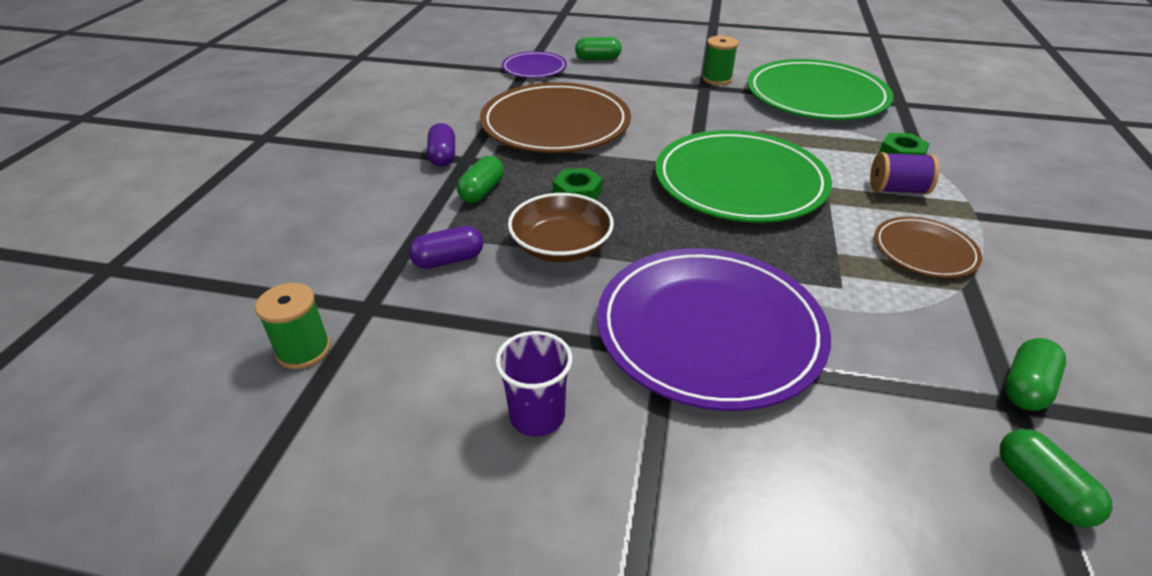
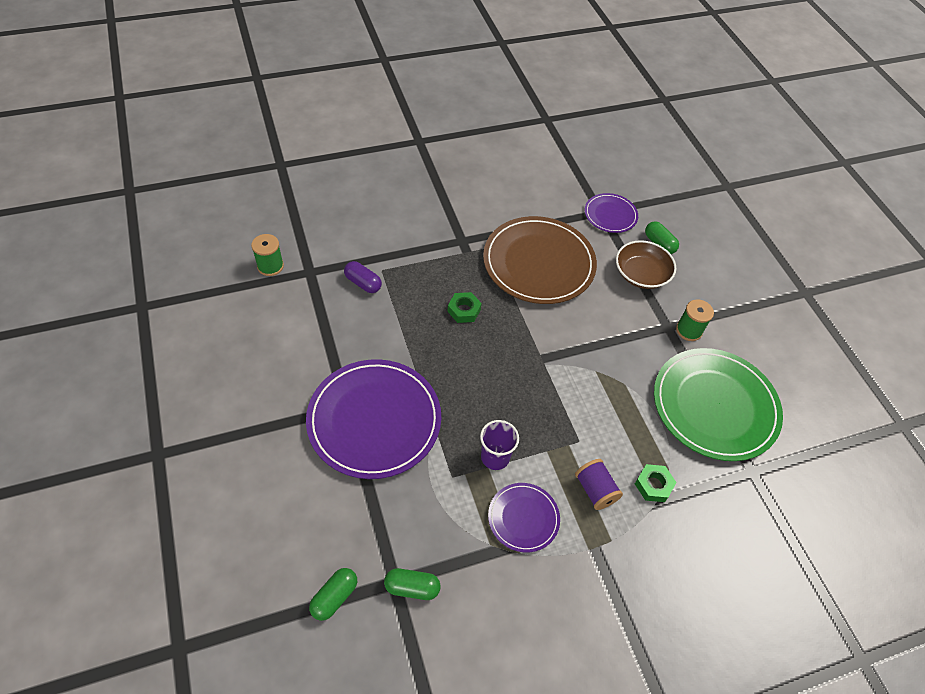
camera: 55 degrees right, 15 degrees up
(443, 156) = (457, 228): purple capsule -> none
(482, 191) = (434, 265): green capsule -> none
(537, 416) = (277, 371): purple cup -> purple cup (495, 457)
(561, 246) = (405, 325): brown bowl -> brown bowl (641, 274)
(740, 182) = (538, 391): green plate -> none
(924, 250) = (523, 518): brown plate -> purple plate

